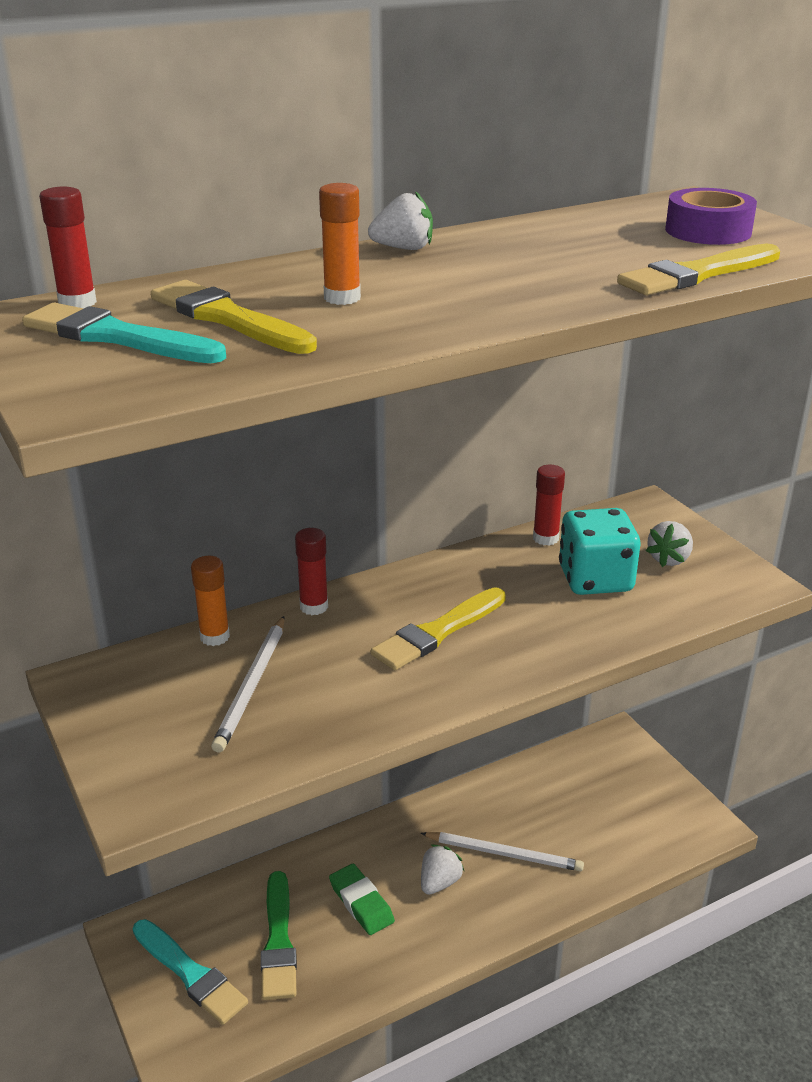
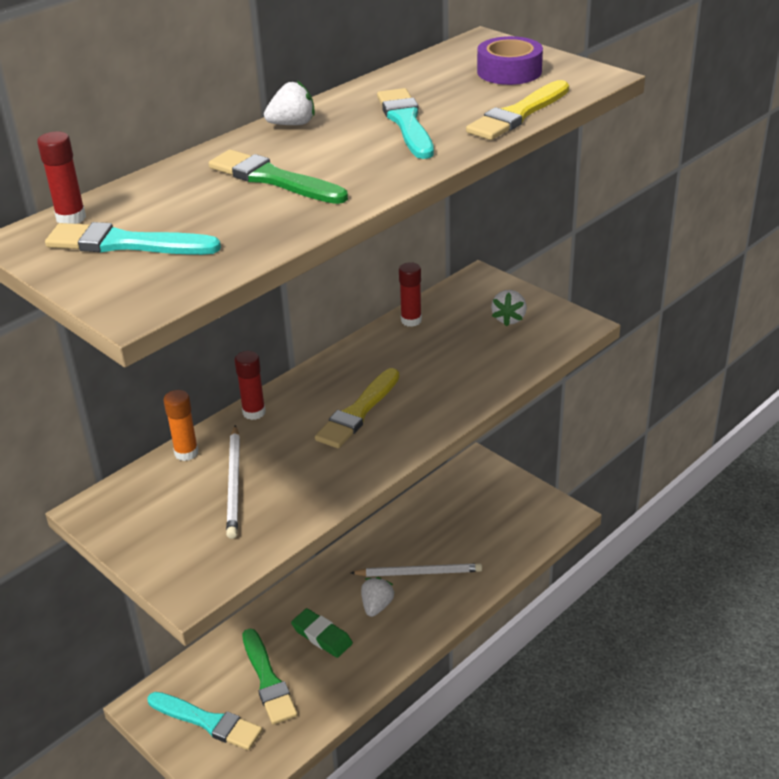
camera: 15 degrees left, 5 degrees up
(228, 319) = (199, 212): yellow brush -> none
(342, 298) = (273, 179): orange glue stick -> green brush
(545, 264) = (406, 122): none -> turquoise brush
(595, 579) = (460, 346): turquoise dice -> none

